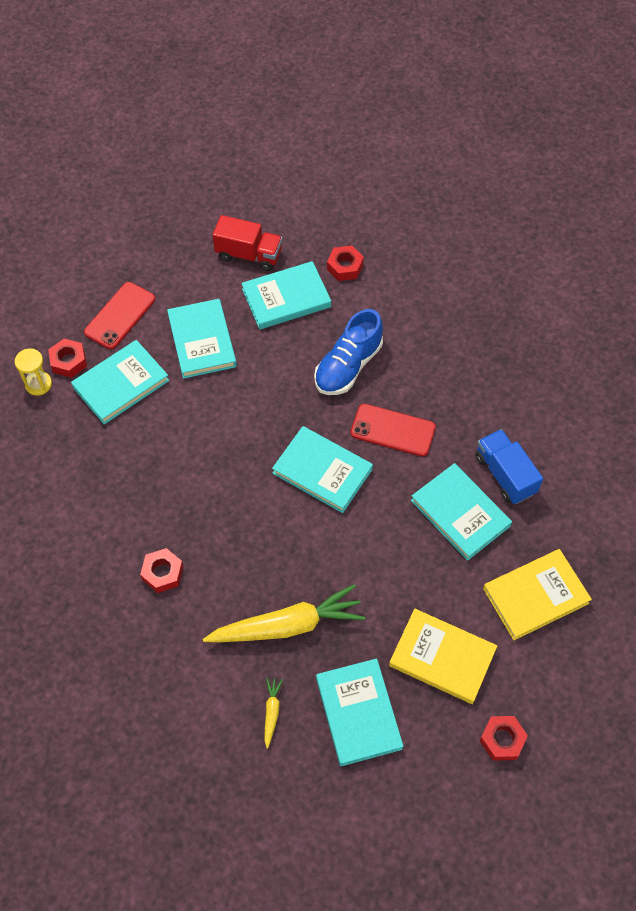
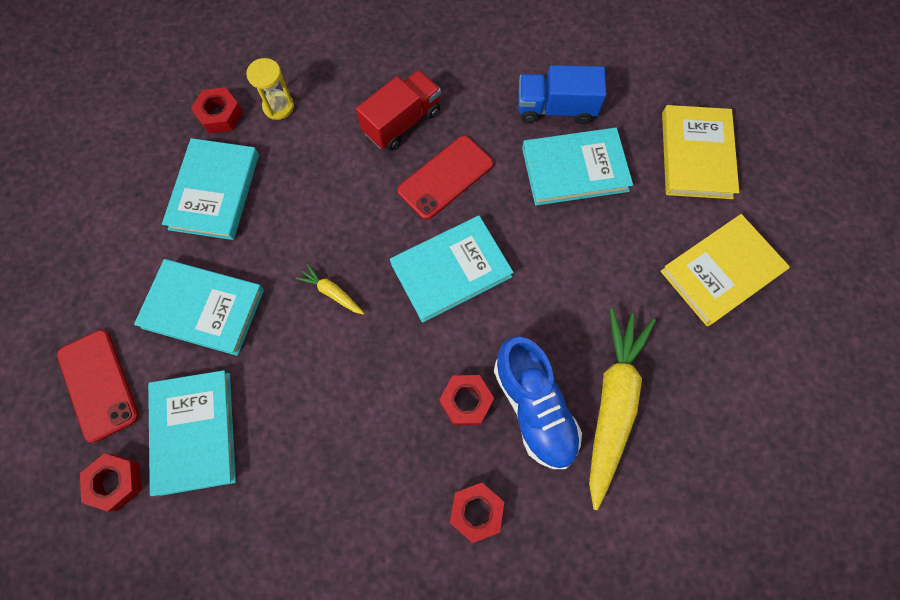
camera: 60 degrees left, 10 degrees up
(38, 384) = (121, 539): yellow hourglass -> yellow hourglass (278, 107)
(249, 254) = (128, 199): red truck -> red truck (402, 122)
(271, 712) = (705, 475): yellow carrot -> yellow carrot (332, 292)
(348, 366) = (342, 177): blue shoe -> blue shoe (534, 407)
(358, 713) = (745, 385): turquoise book -> none
(502, 740) = (829, 266): red nut -> red nut (466, 401)

